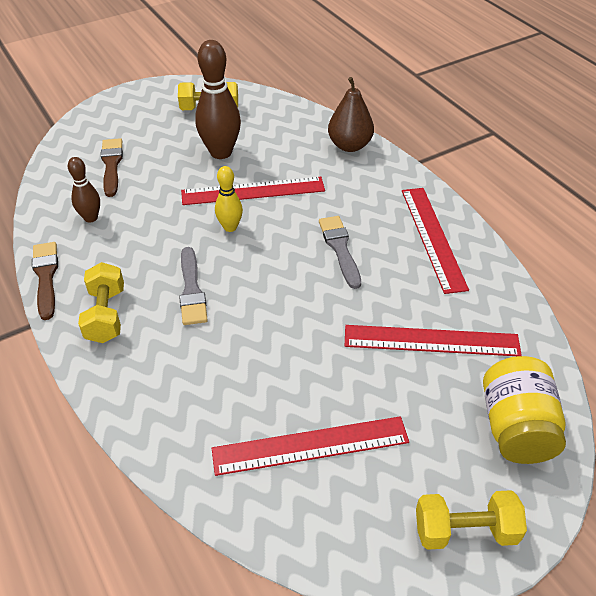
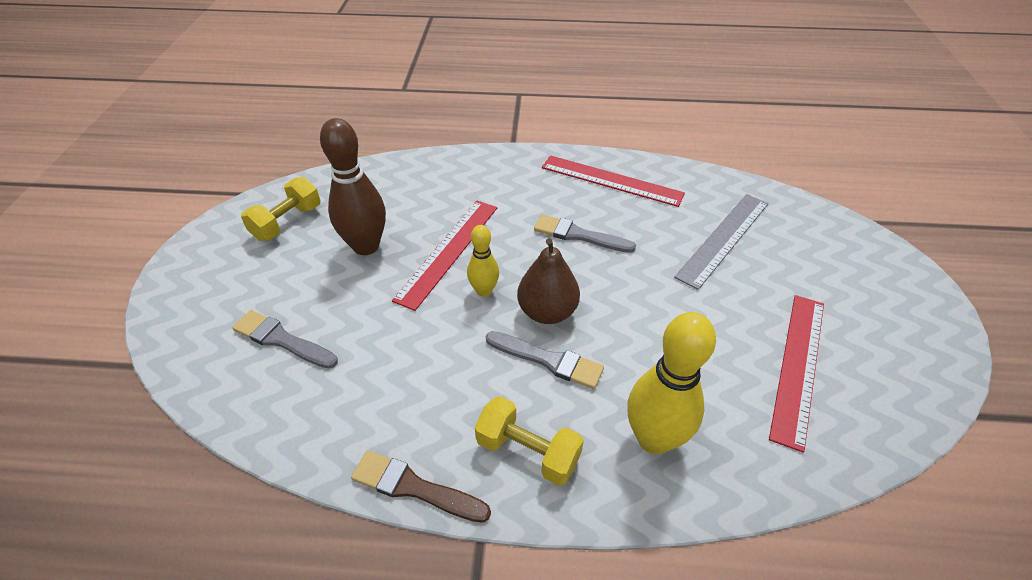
camera: 55 degrees left, 0 degrees up
(91, 218) = (354, 398): brown bowling pin -> none
(111, 165) = (282, 340): brown brush -> grey brush
(163, 377) = (654, 438): none -> yellow bowling pin
(349, 145) = (453, 165): brown pear -> brown pear (547, 312)
(431, 341) = (723, 238): red ruler -> grey ruler
(465, 530) = (919, 317): yellow dumbbell -> none
(516, 427) = (834, 242): yellow jar -> none

